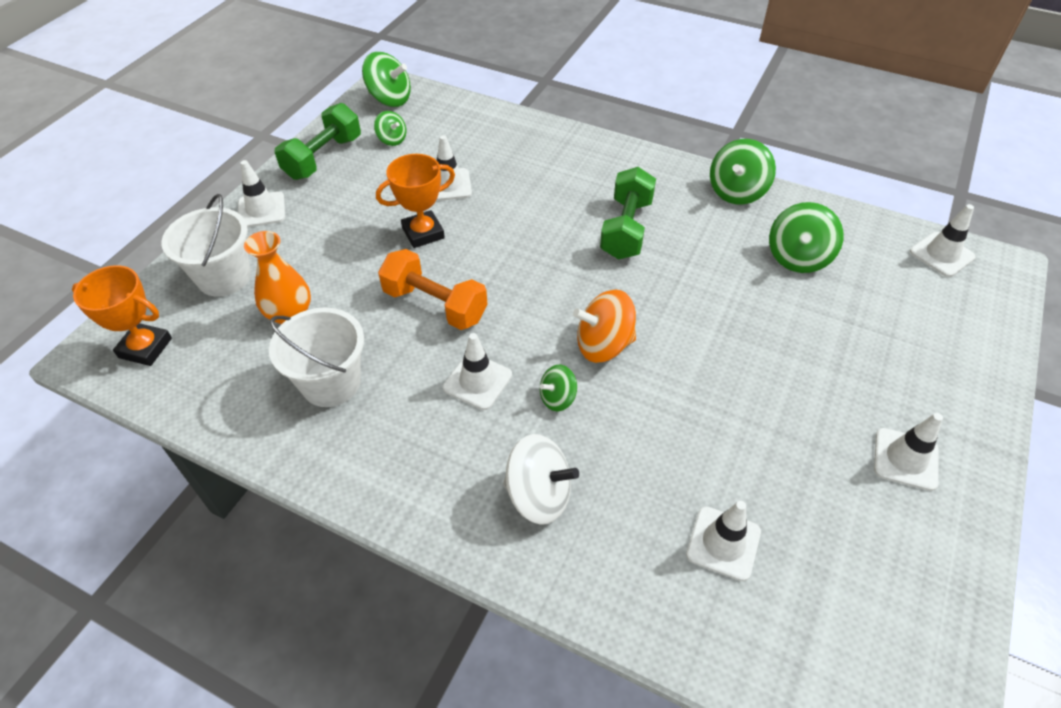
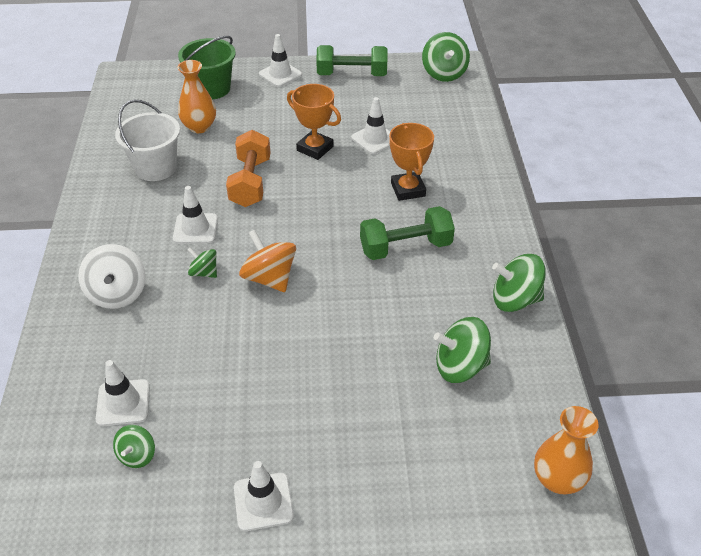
camera: 60 degrees right, 5 degrees down
(145, 348) = (139, 89): orange trophy -> orange trophy (408, 189)
(224, 277) = (212, 89): white bucket -> green bucket
(392, 140) = (399, 94): green spinning top -> green spinning top (137, 455)
(941, 254) = (557, 479): white traffic cone -> orange vase

